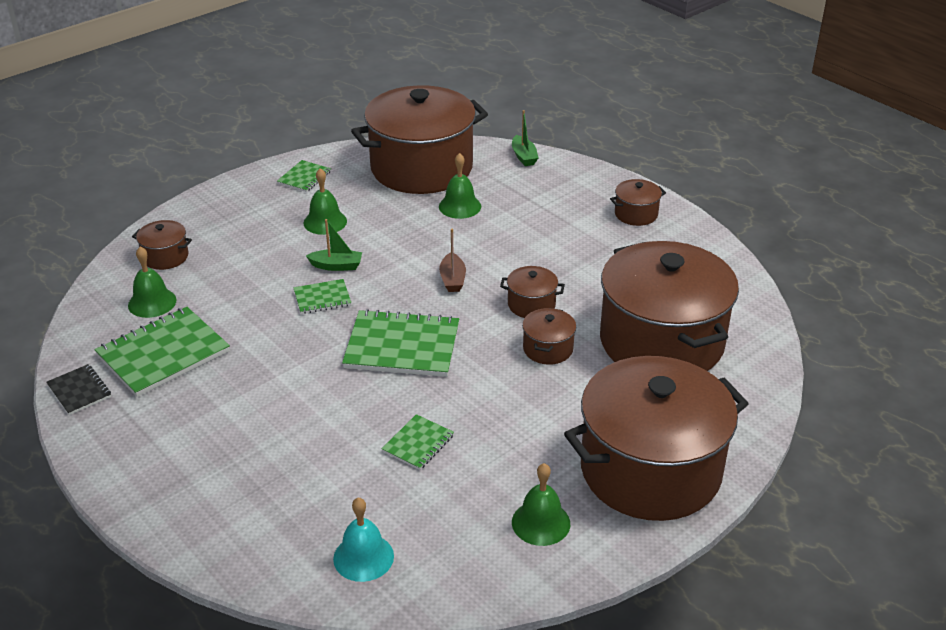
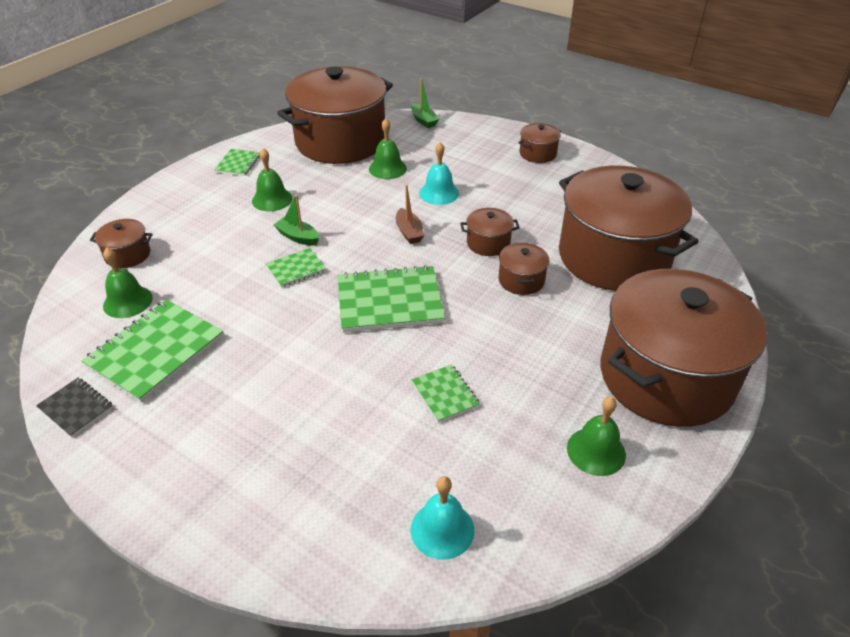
camera: 15 degrees left, 5 degrees up
(336, 266) = (298, 237): green boat -> green boat turned 135 degrees counterclockwise
(418, 443) = (445, 394): green notebook -> green notebook turned 45 degrees counterclockwise
(503, 242) = (439, 193): none -> turquoise bell

